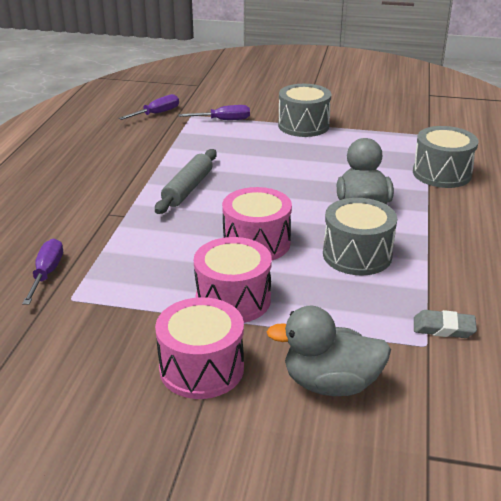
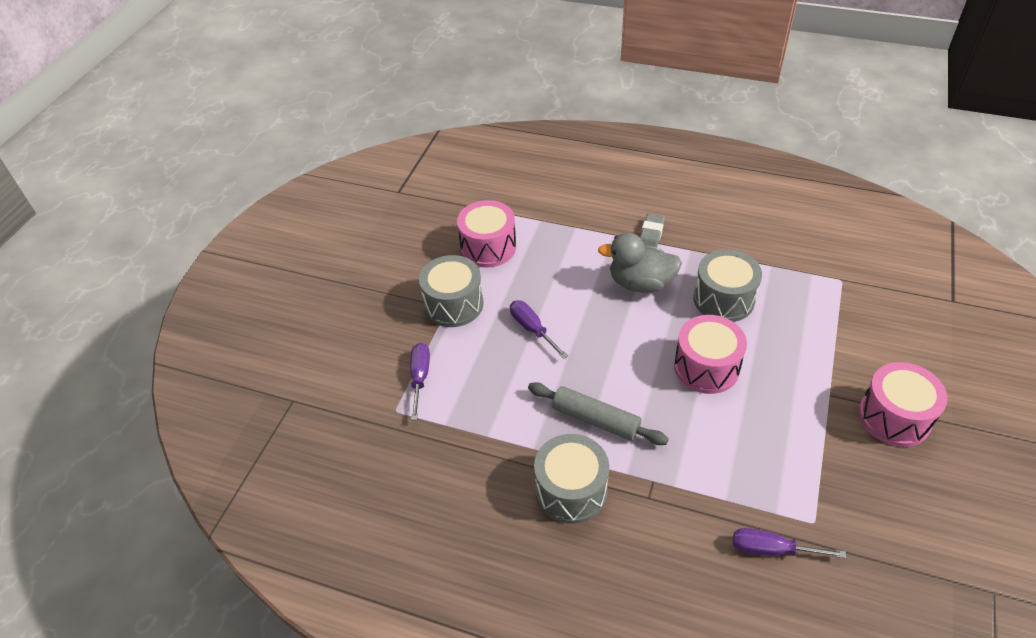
camera: 80 degrees left, 15 degrees up
(156, 114) = (379, 451): purple screwdriver -> purple screwdriver (532, 329)
(233, 299) = (799, 391): pink drum -> pink drum (488, 247)
(330, 383) = (895, 339): grey duck -> none
(441, 173) = (581, 219): grey drum -> grey drum (571, 490)
(443, 328) = (819, 267): grey eraser -> grey eraser (651, 234)

